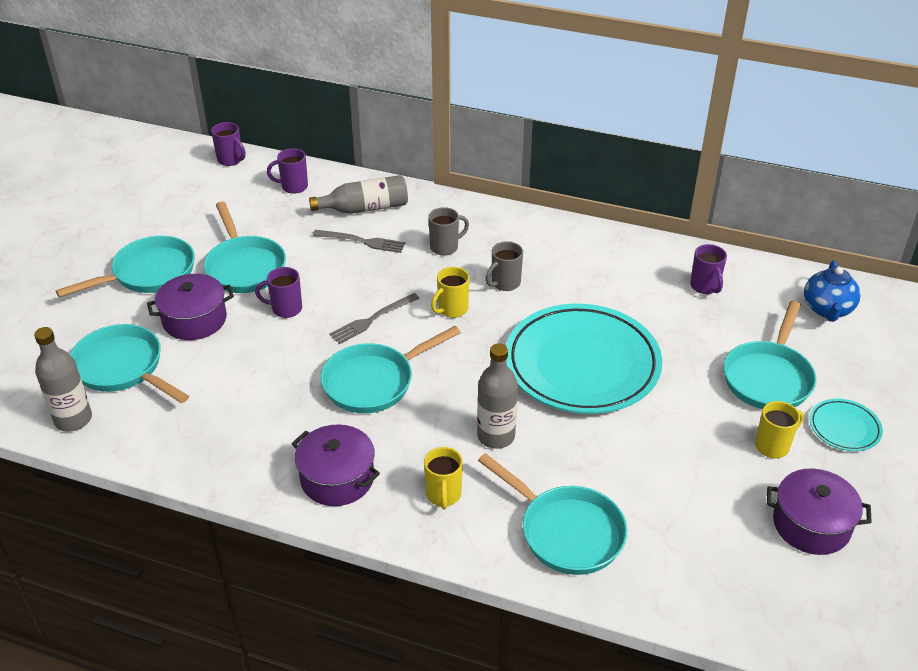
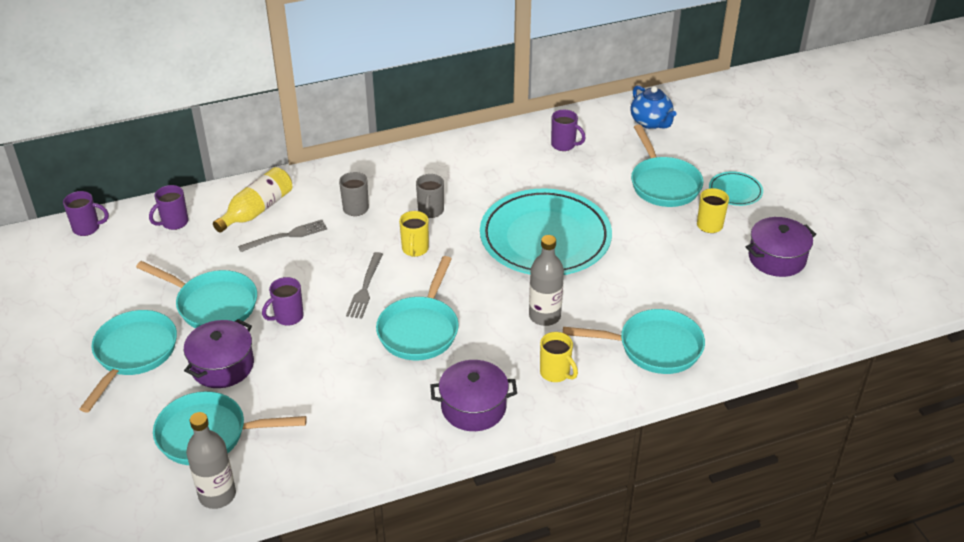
camera: 40 degrees left, 0 degrees up
(365, 208) = (257, 210): grey bottle -> yellow bottle

